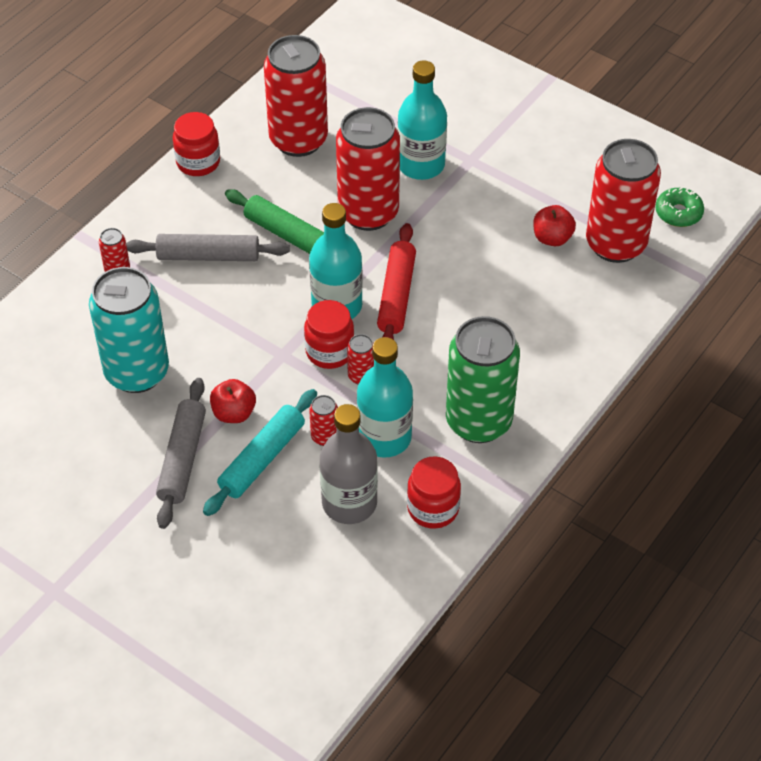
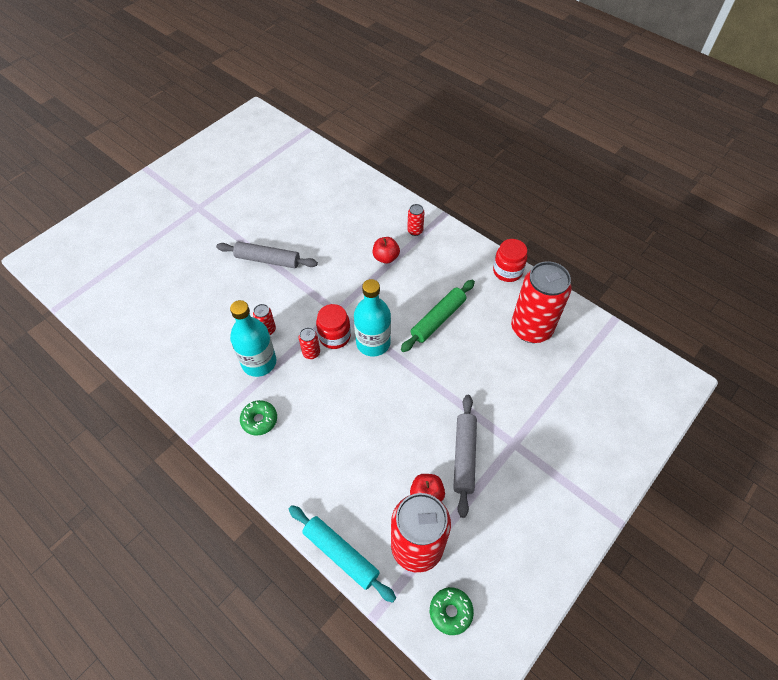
camera: 95 degrees right, 5 degrees up
(137, 372) = (334, 240): turquoise can -> none
(208, 256) = (423, 275): grey rolling pin -> grey rolling pin (464, 456)
(234, 413) = (295, 284): red apple -> red apple (386, 257)
(262, 459) = (258, 297): turquoise rolling pin -> turquoise rolling pin (341, 554)
(349, 503) = (214, 340): grey bottle -> none
(368, 212) = (458, 367): red can -> none
(396, 295) = (379, 379): red rolling pin -> none
(421, 165) = (507, 406): turquoise bottle -> none
(433, 508) = (197, 385): red jar -> none
(478, 421) = (259, 420): green can -> green donut

